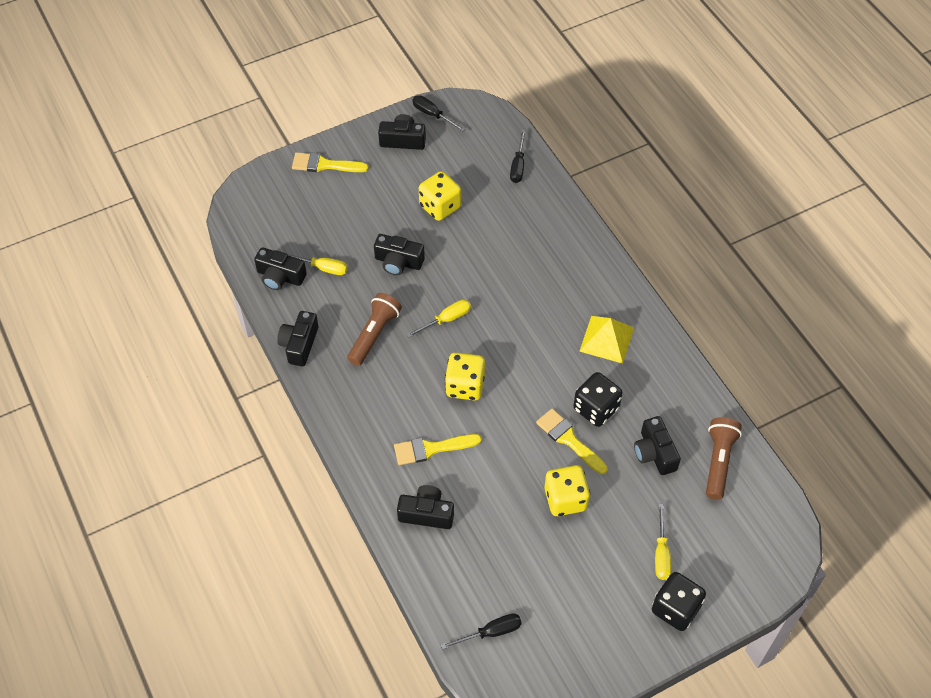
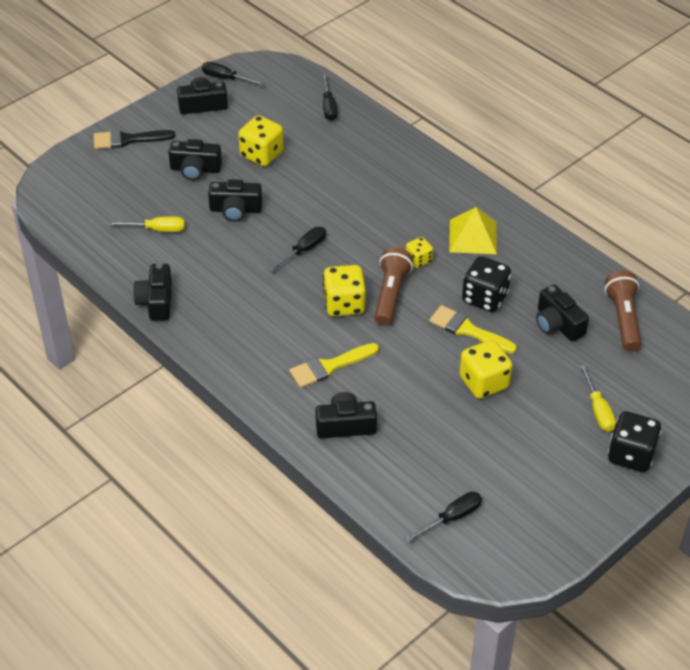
camera: 15 degrees left, 10 degrees down
(280, 276) = (114, 245): black camera -> black camera (195, 169)
(324, 165) = (128, 140): yellow brush -> black brush
(374, 334) = (233, 278): brown flashlight -> brown flashlight (391, 294)
(446, 319) = (303, 250): yellow screwdriver -> black screwdriver
(548, 354) = (418, 260): none -> yellow dice

